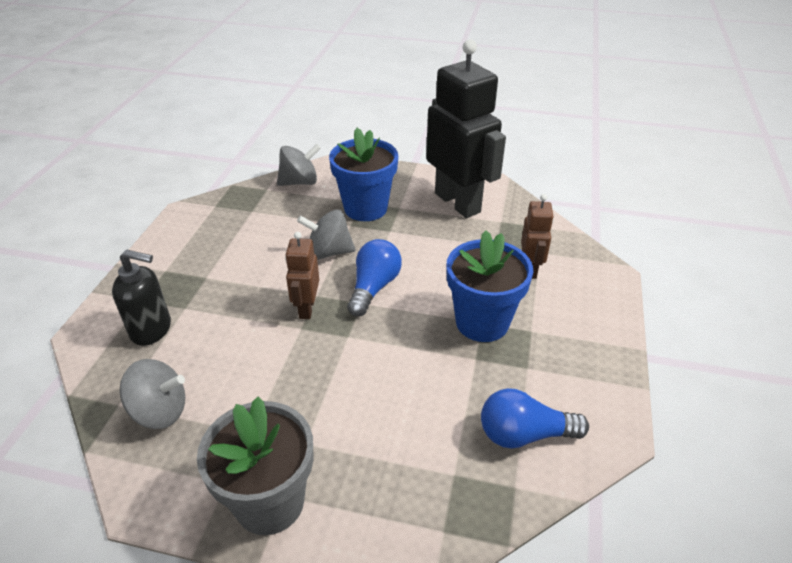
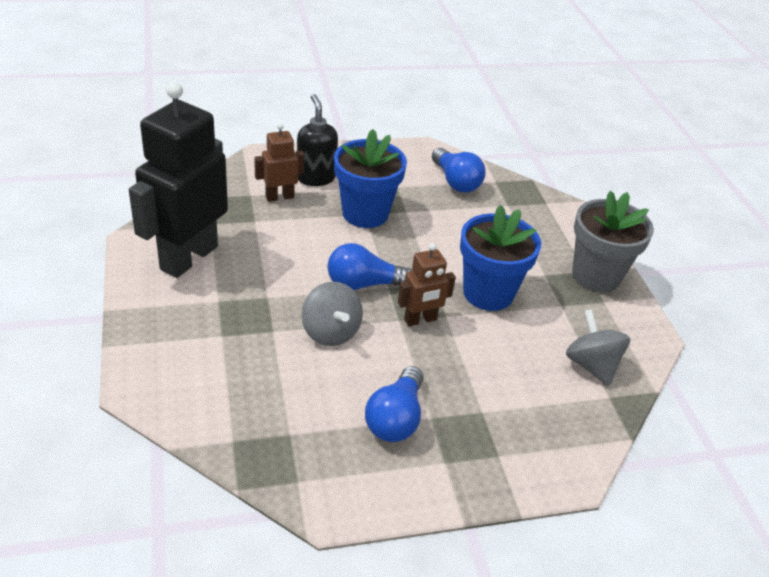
camera: 120 degrees left, 0 degrees up
(152, 330) = (526, 421): black soap dispenser -> black soap dispenser (315, 178)
(221, 259) = (395, 418): none -> blue light bulb
(300, 182) = (201, 410): grey spinning top -> none
(365, 208) = (234, 327): blue flower pot -> blue flower pot (488, 293)

